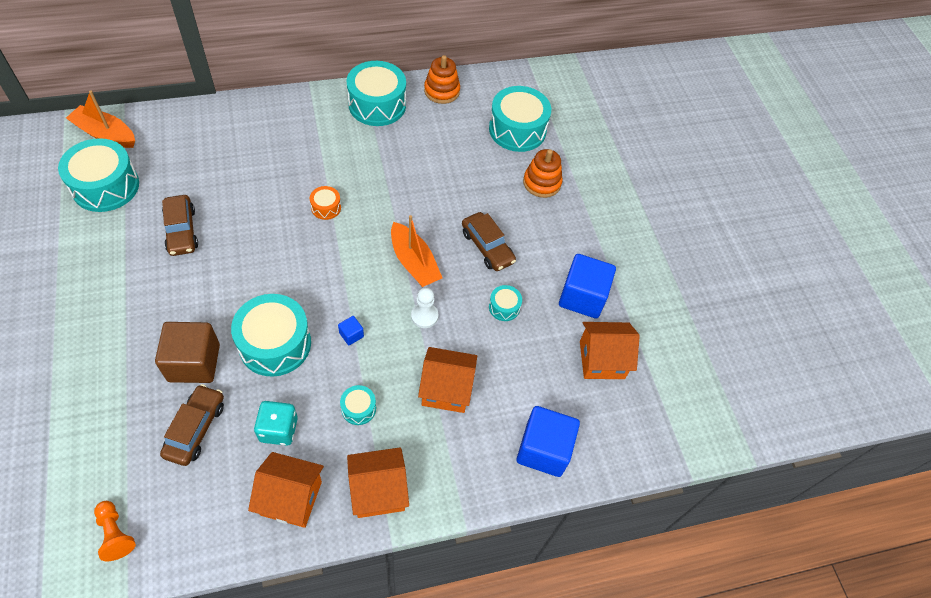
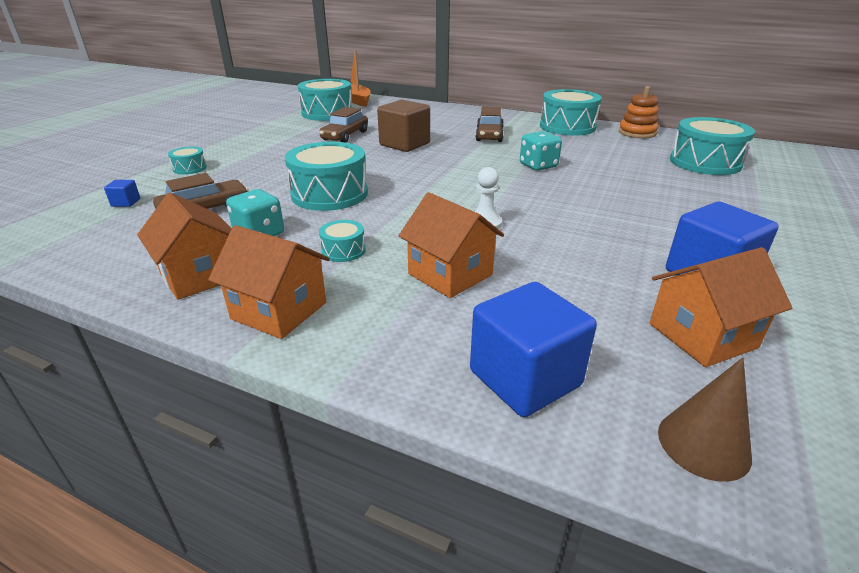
camera: 45 degrees right, 25 degrees down
(115, 534) = (62, 234): orange pawn -> none
(194, 363) = (259, 183): brown cube -> brown cube (404, 144)
(326, 207) = (465, 153): orange drum -> none
(351, 335) = (399, 210): blue cube -> blue cube (126, 202)
(402, 201) = (538, 166): none -> turquoise dice
(414, 262) = (511, 195): orange boat -> none
(487, 247) = (604, 208): brown car -> brown car (489, 135)
(504, 307) = (586, 247): turquoise drum -> turquoise drum (190, 168)
(542, 183) = (711, 193): orange stacking toy -> none
(602, 360) = (702, 335): orange house -> orange house turned 60 degrees counterclockwise
(632, 439) = (703, 444): none -> brown cone

